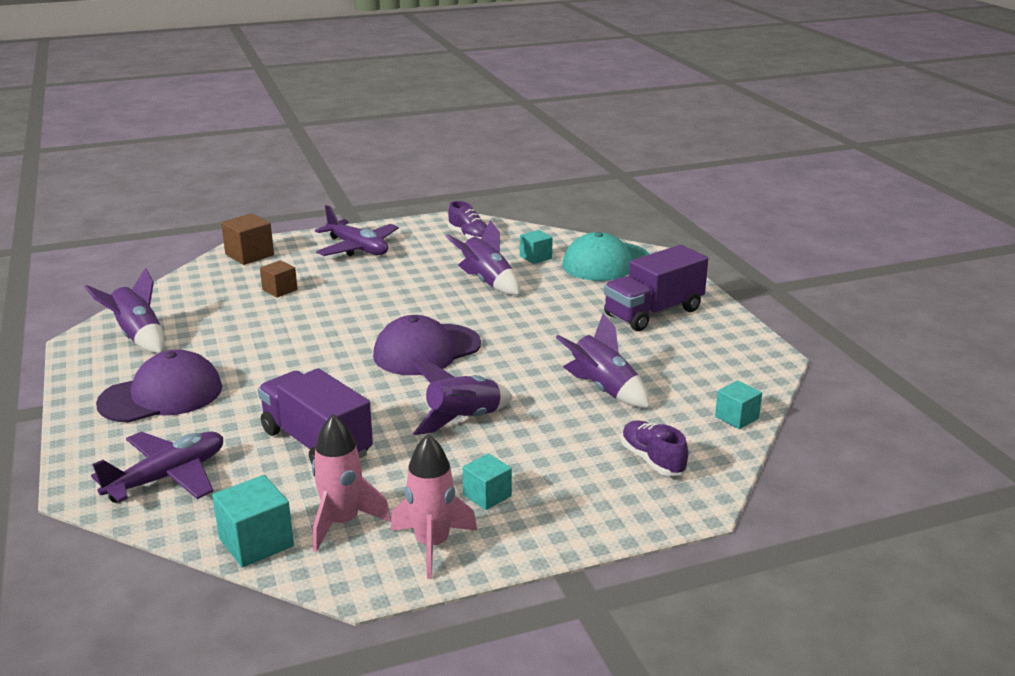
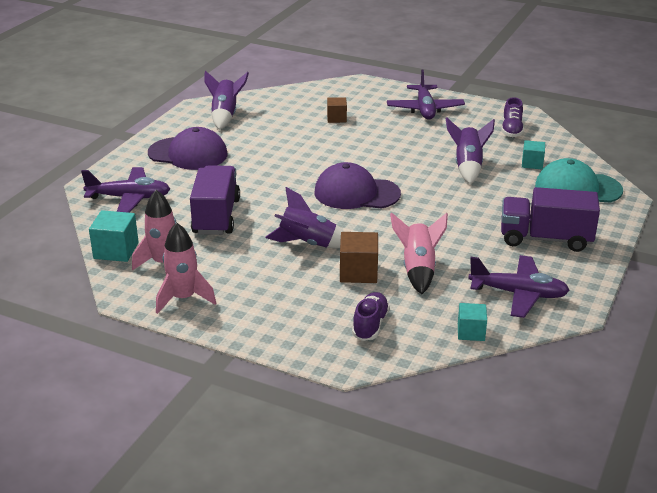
camera: 45 degrees right, 5 degrees up
(249, 255) = (355, 88): brown cube -> brown cube (358, 272)
(487, 495) = (249, 290): turquoise cube -> none
(603, 389) = (418, 269): purple rocket -> pink rocket
(713, 367) = (518, 294): none -> purple plane

